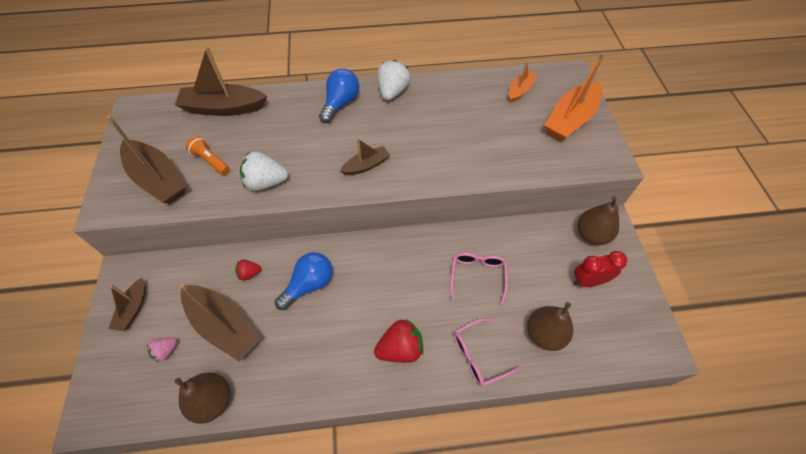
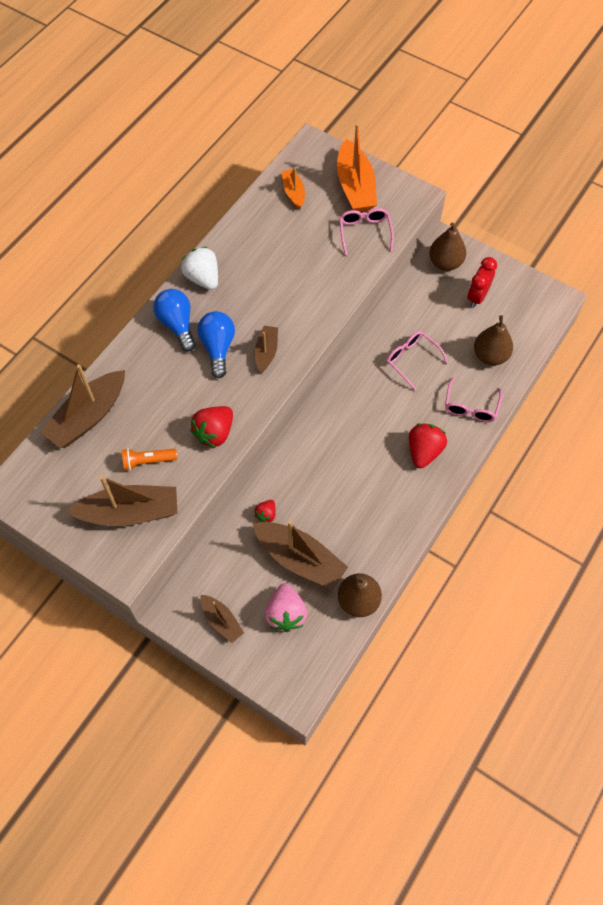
camera: 50 degrees left, 5 degrees up
(166, 351) = (286, 614): pink strawberry -> pink strawberry, size x1.83
(224, 326) = (300, 559): brown boat -> brown boat turned 45 degrees clockwise
(266, 182) = (214, 433): white strawberry -> red strawberry
(309, 284) = (316, 477): blue light bulb -> blue light bulb (218, 348)
(538, 152) = (364, 232): none -> pink glasses

